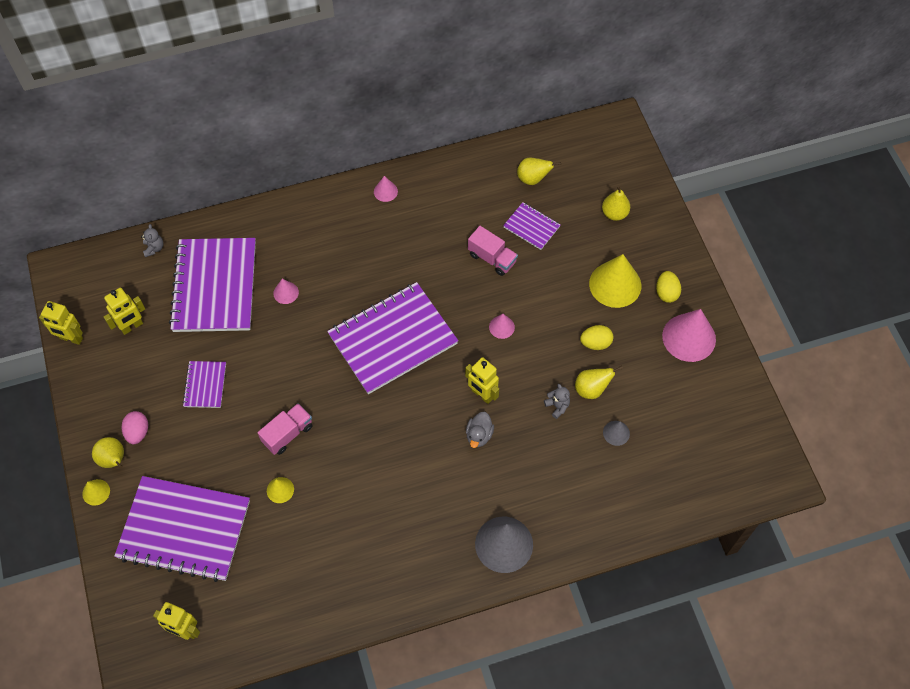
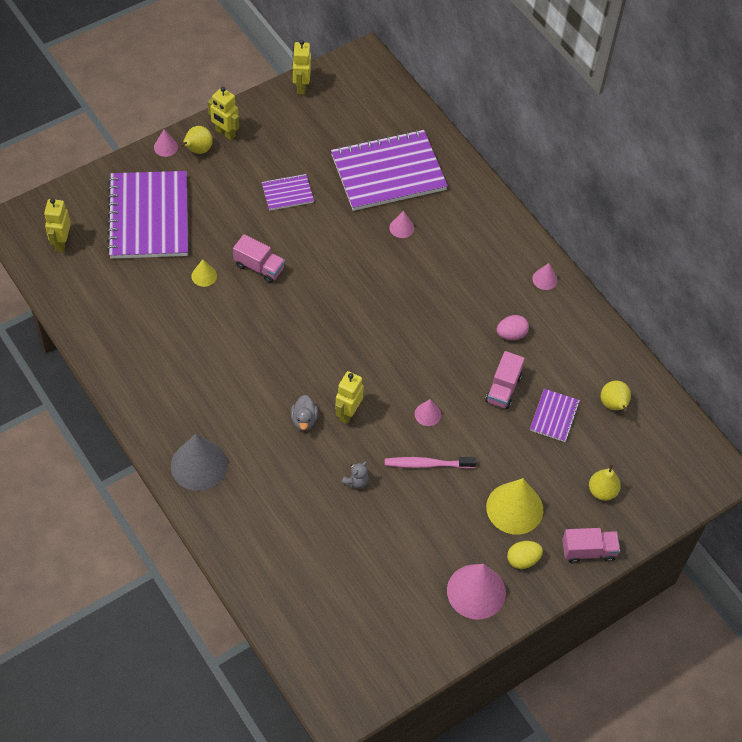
camera: 70 degrees right, 5 degrees down
(96, 492) = (166, 147): yellow cone -> pink cone
(132, 326) = (327, 125): yellow robot -> yellow robot (225, 133)
(138, 432) = (228, 159): pink egg -> pink egg (511, 334)
(154, 248) = (411, 117): grey teddy bear -> none
(392, 339) = (382, 325): purple notebook -> none
(479, 435) = (304, 420): grey duck -> grey duck turned 90 degrees counterclockwise
(554, 342) = (427, 464): none -> pink toothbrush
(591, 389) = (385, 509): yellow pear -> none
(595, 343) = (438, 503): yellow egg -> none
(616, 433) = (343, 541): grey cone -> none
(668, 241) = (588, 551): none -> pink truck

